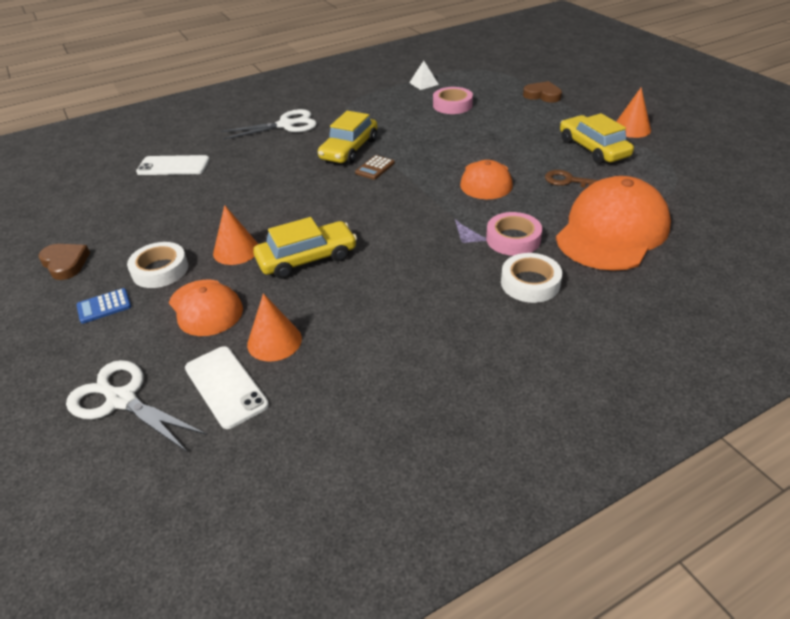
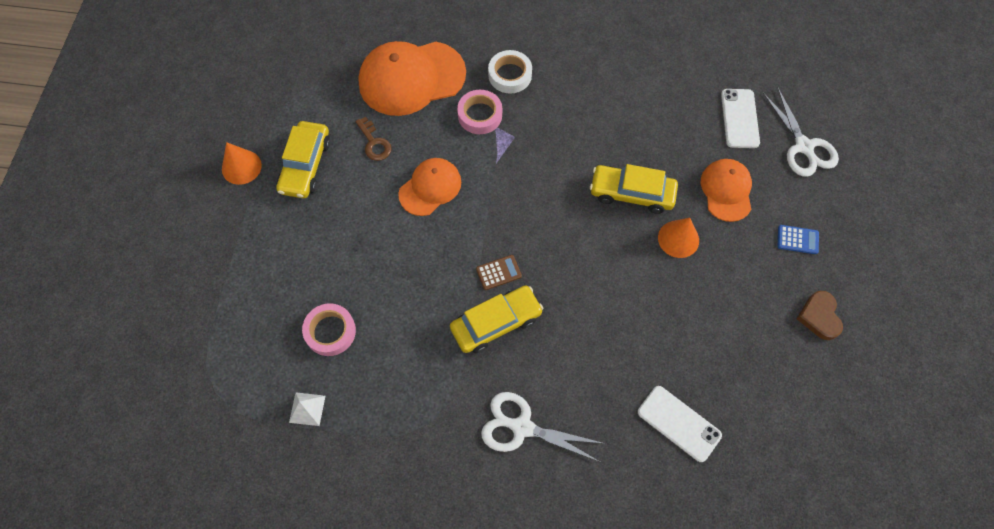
camera: 145 degrees left, 25 degrees up
(160, 270) = (745, 255): white tape -> none
(274, 341) = (695, 133): orange cone -> none
(542, 95) = (232, 279): brown heart -> none

